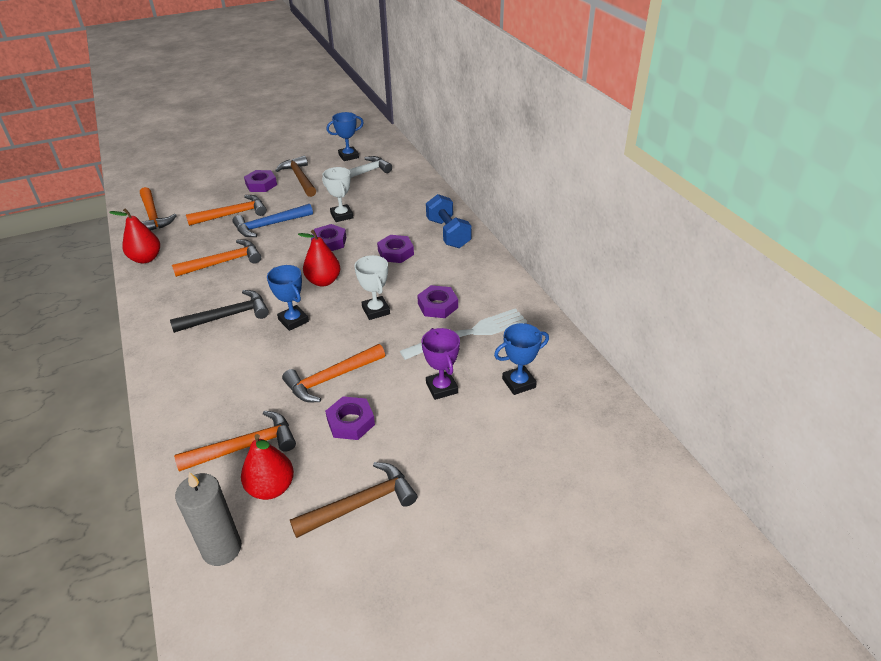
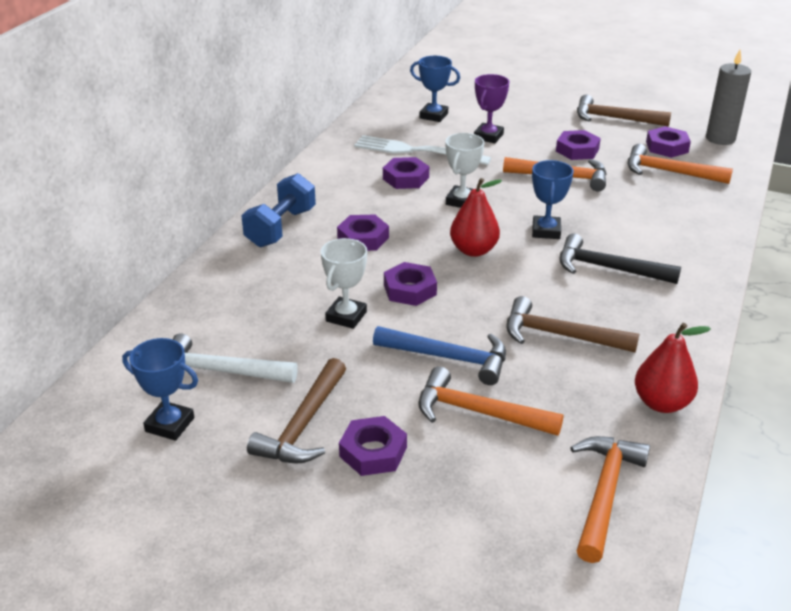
camera: 135 degrees left, 5 degrees down
(223, 262) = (560, 335): orange hammer -> brown hammer
(271, 488) = (667, 147): red pear -> purple nut

